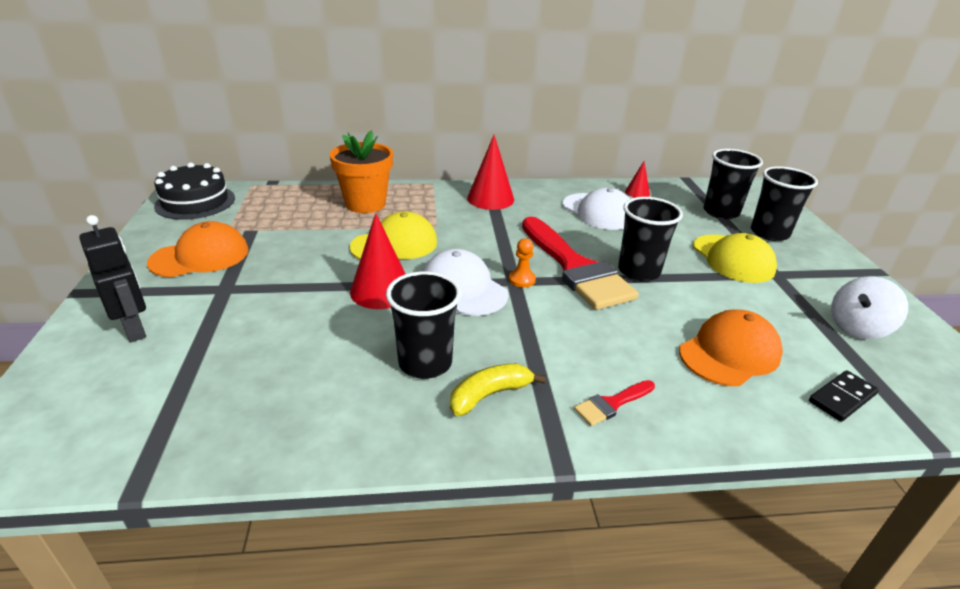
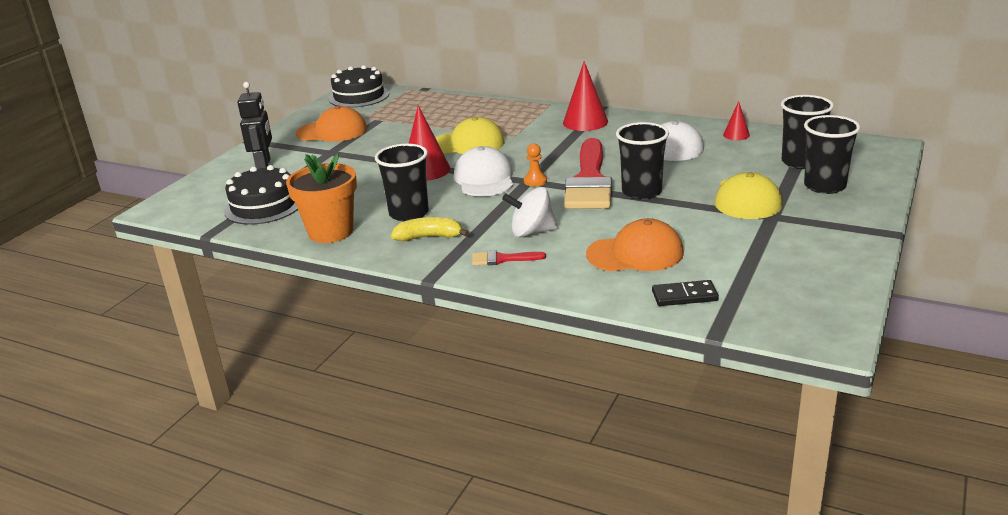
camera: 35 degrees right, 5 degrees down
(193, 405) = (263, 206): none -> black cake
(365, 204) = (477, 113): orange flower pot -> orange flower pot (331, 232)
(858, 328) = (784, 264): white spinning top -> white spinning top (531, 232)

